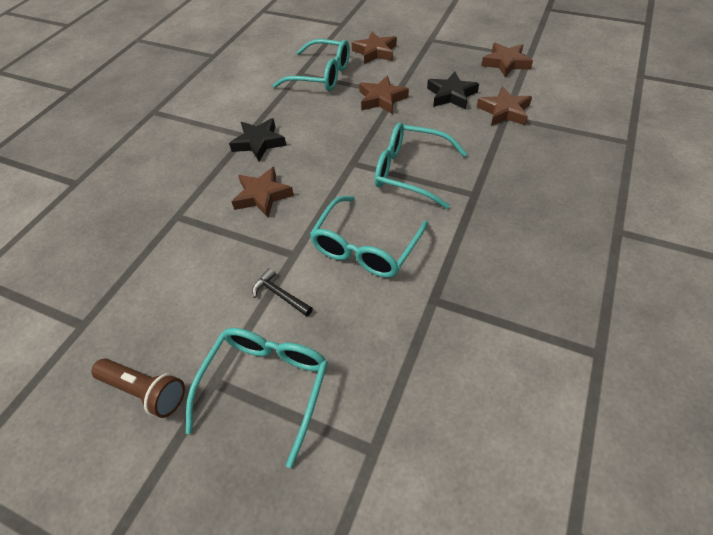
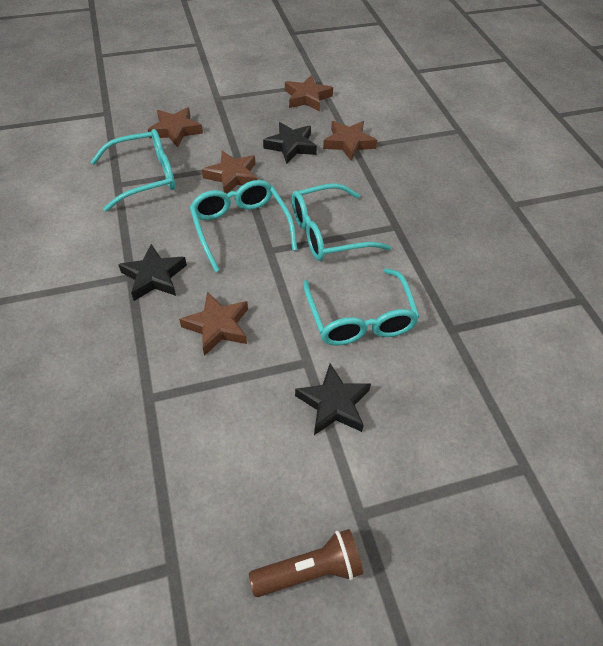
camera: 45 degrees left, 0 degrees up
(266, 386) = (405, 484): turquoise glasses -> turquoise glasses (240, 228)
(280, 294) = (333, 404): black hammer -> black star

